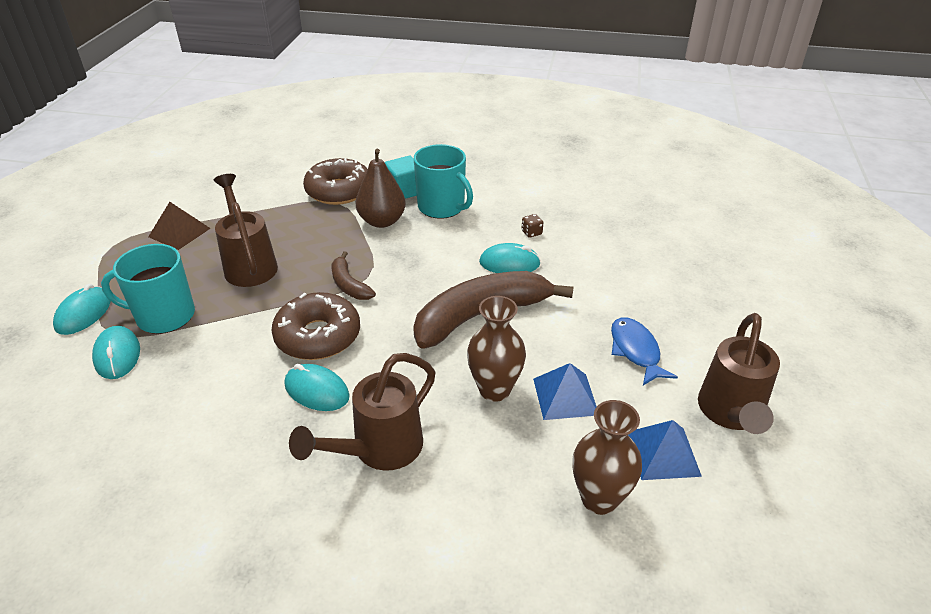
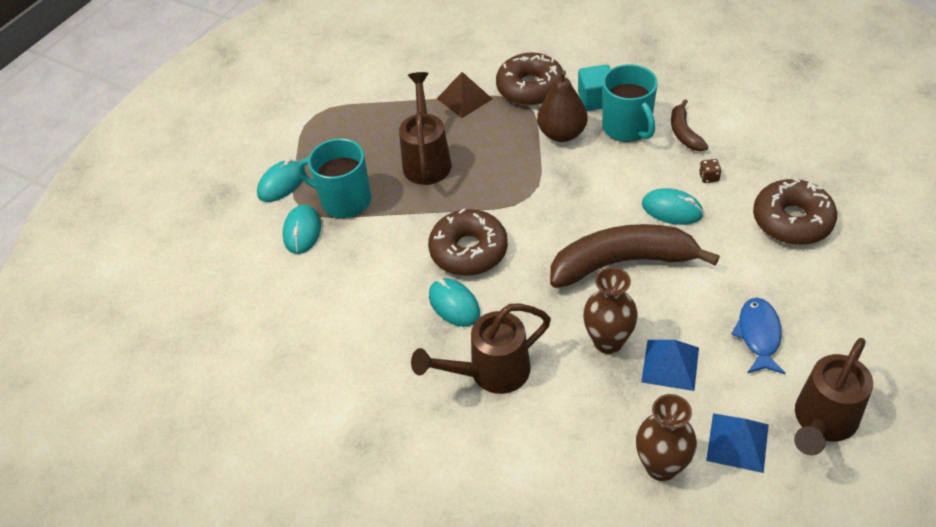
camera: 25 degrees right, 10 degrees up
(179, 232) = (373, 111): brown pyramid -> brown pyramid (464, 98)
(349, 285) = (510, 201): brown banana -> brown banana (684, 133)
(619, 253) = (792, 220): none -> brown donut

